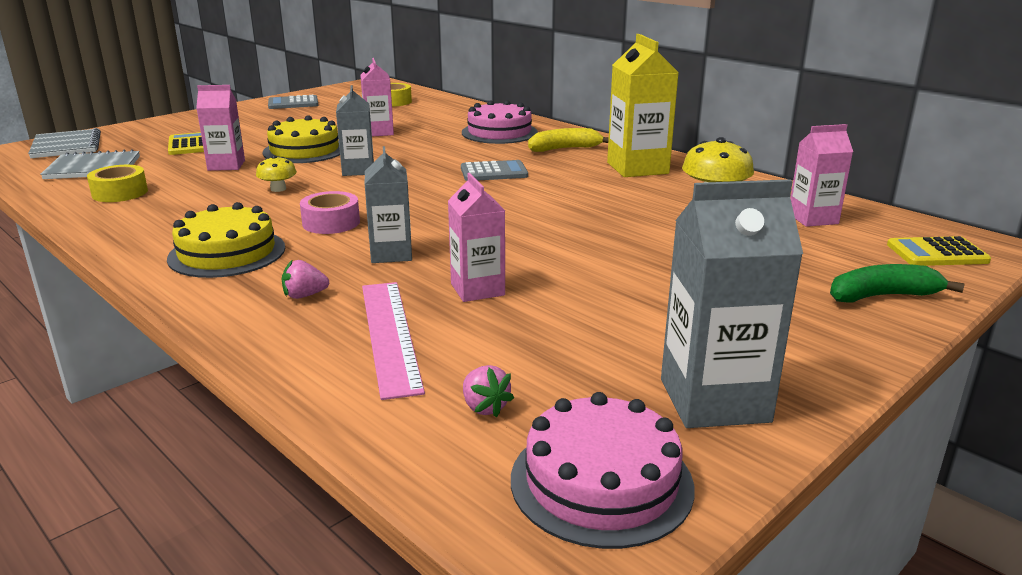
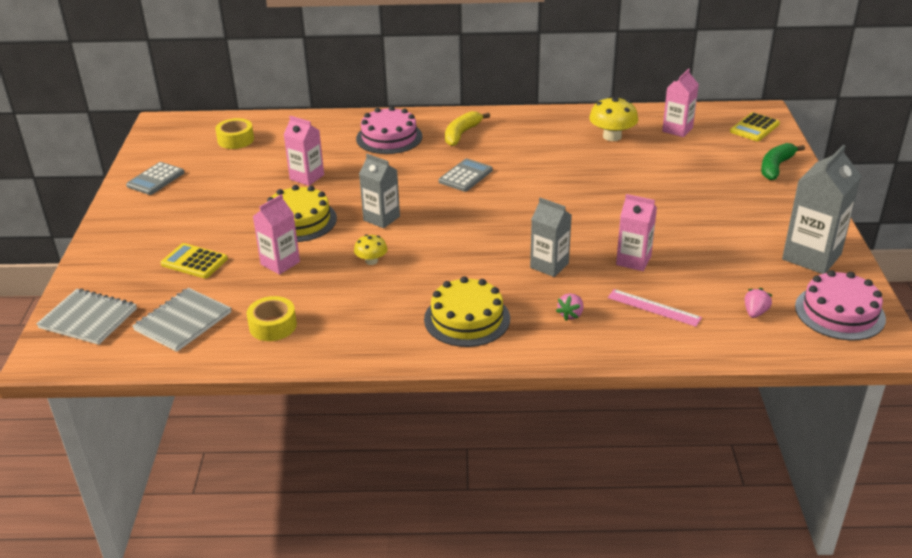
camera: 45 degrees left, 10 degrees up
(331, 223) = (468, 265): pink tape -> none
(389, 335) = (653, 308): pink ruler -> pink ruler, size x0.67
(484, 407) = (755, 312): pink strawberry -> pink strawberry turned 75 degrees counterclockwise
(637, 168) = (533, 131): yellow carton -> none

